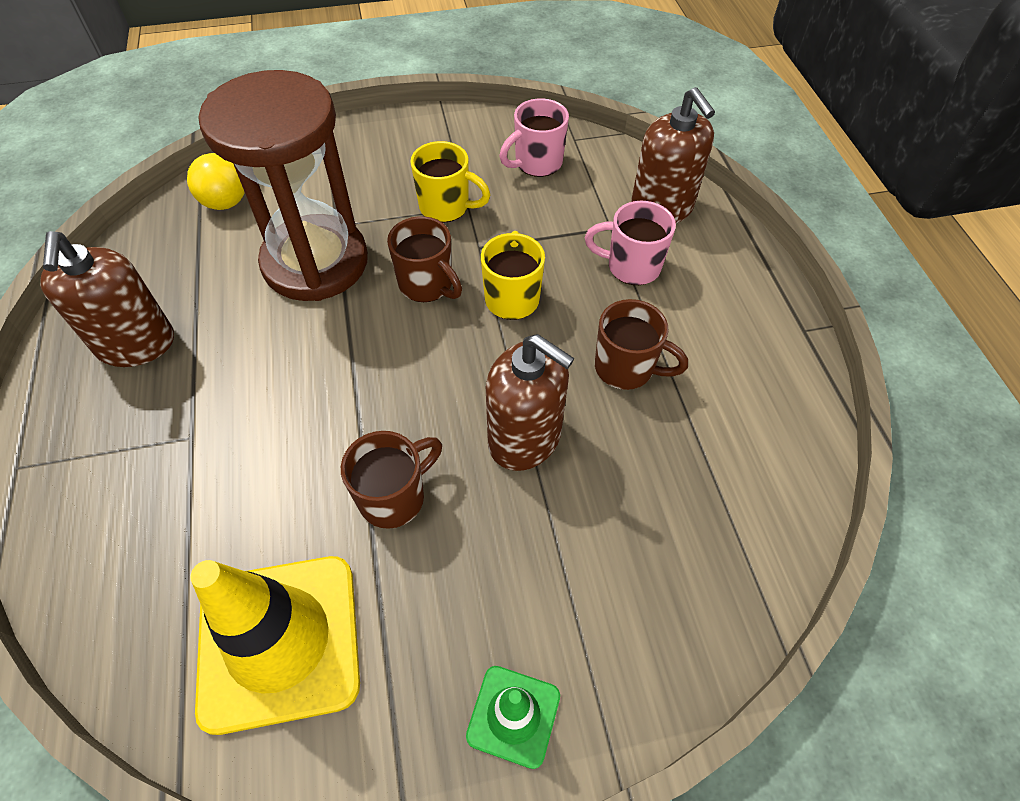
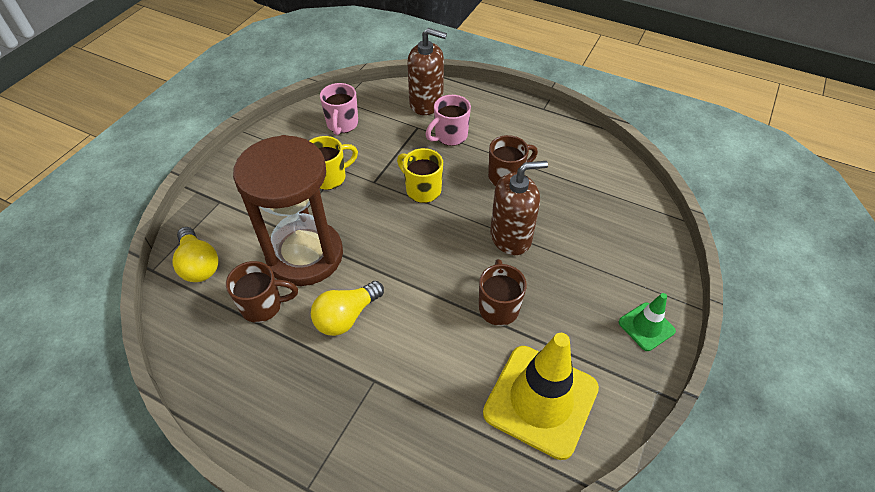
camera: 50 degrees left, 5 degrees down
(136, 344) = (272, 376): brown soap dispenser -> none
(260, 353) = (346, 316): none -> yellow light bulb
(427, 285) = (377, 217): brown mug -> brown mug (263, 306)

